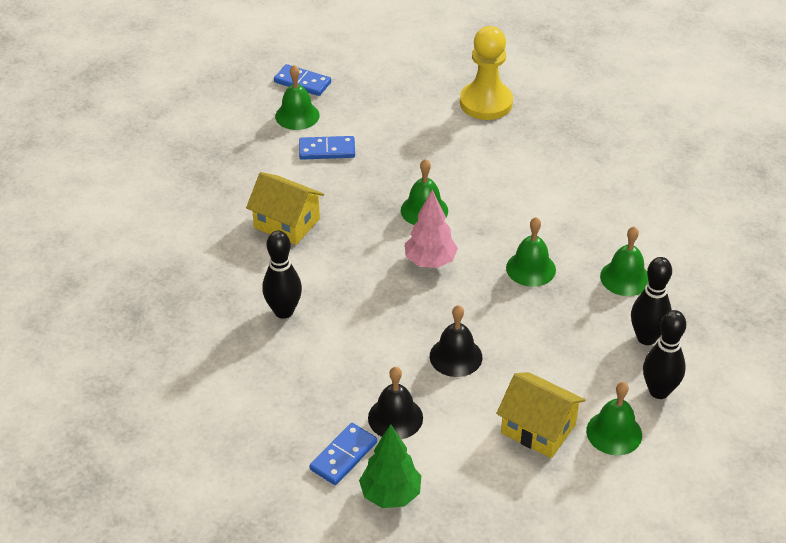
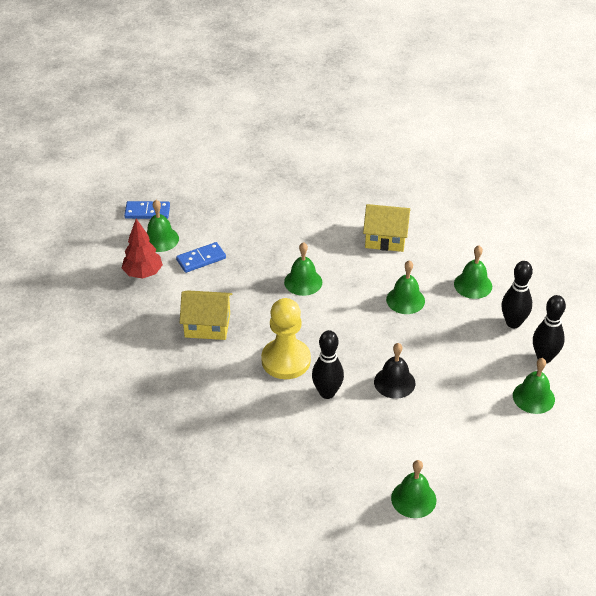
camera: 25 degrees left, 0 degrees up
(254, 146) = (143, 273): none -> red tree
(284, 311) = (249, 393): black bowling pin -> black bowling pin (327, 393)
(343, 456) = (362, 484): blue domino -> none
(390, 494) = (413, 499): green tree -> green bell
(395, 417) = (381, 442): black bell -> none
(430, 261) = (332, 319): pink tree -> none
(486, 103) = (296, 186): yellow pawn -> yellow pawn (286, 360)
(538, 428) = (482, 413): yellow house -> yellow house (385, 238)

